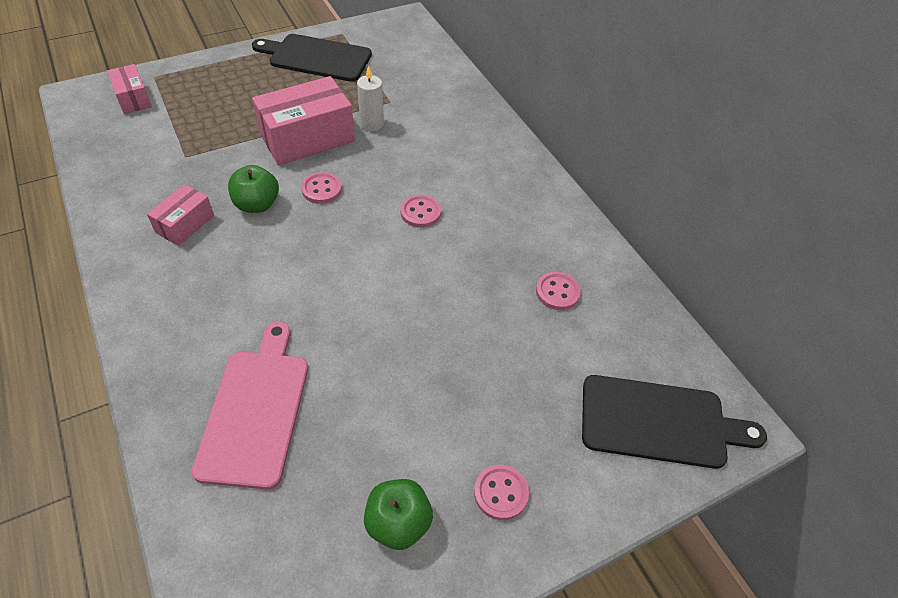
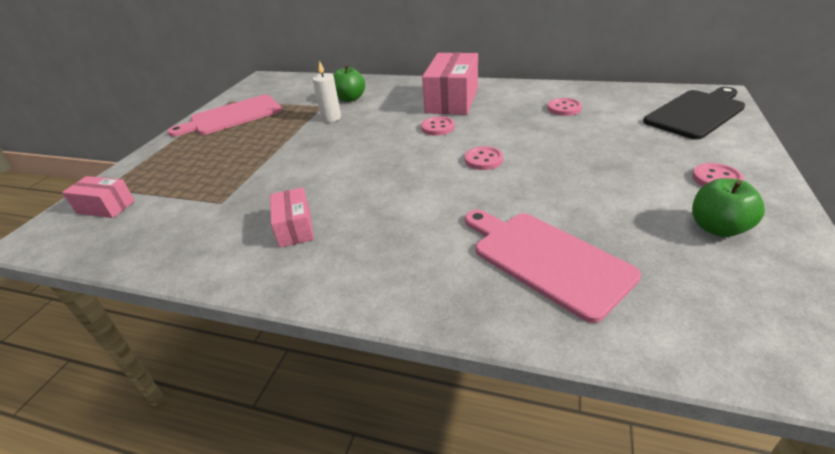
camera: 40 degrees left, 15 degrees down
(257, 204) = (330, 186): green apple -> green apple (350, 99)
(307, 138) = (301, 144): pink box -> pink box (452, 100)
(317, 57) = (232, 116): black cutting board -> pink cutting board
(321, 189) = (359, 155): pink button -> pink button (483, 160)

